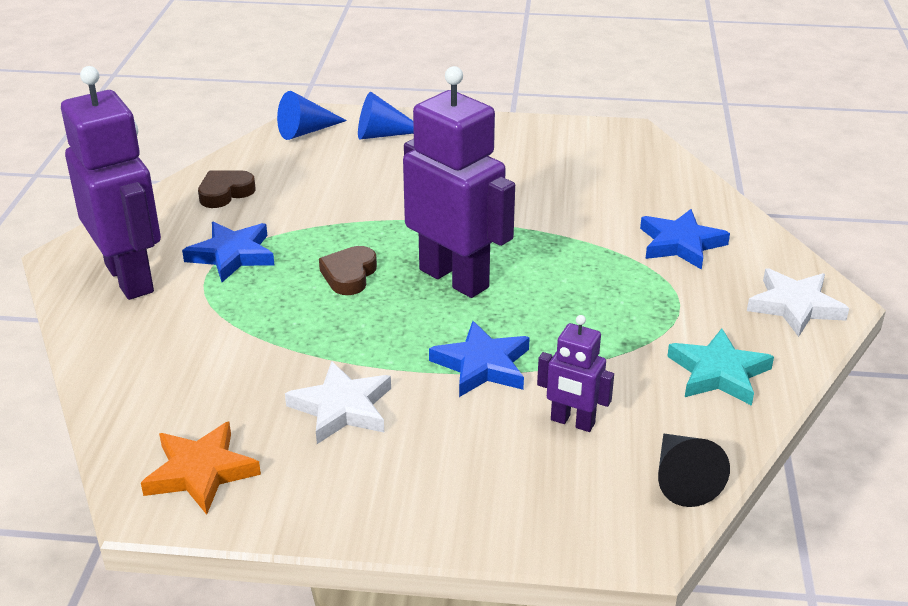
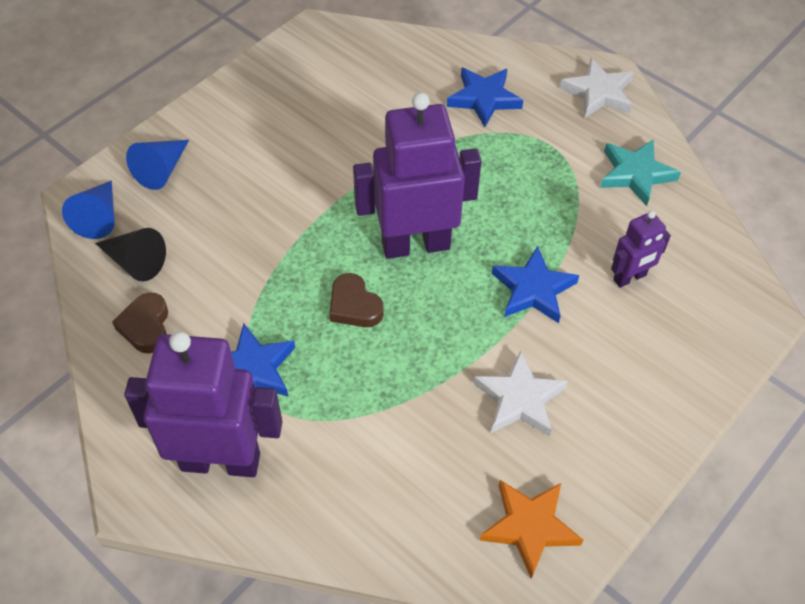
camera: 55 degrees left, 20 degrees up
(682, 479) = (721, 258): black cone -> black cone (135, 262)

